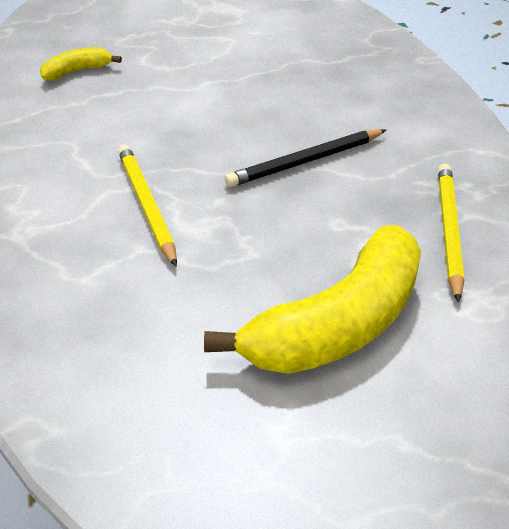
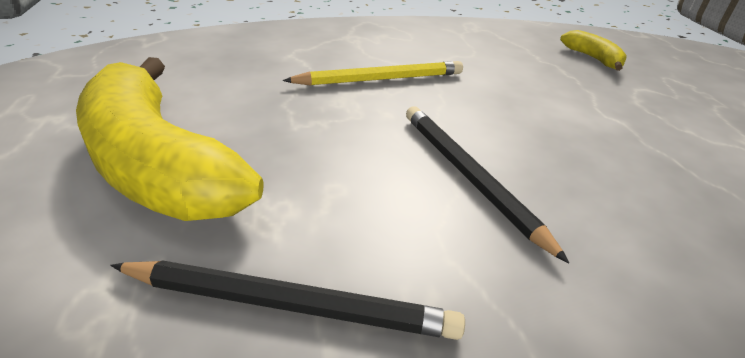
camera: 90 degrees right, 5 degrees down
(449, 231) = (290, 304): yellow pencil -> black pencil

